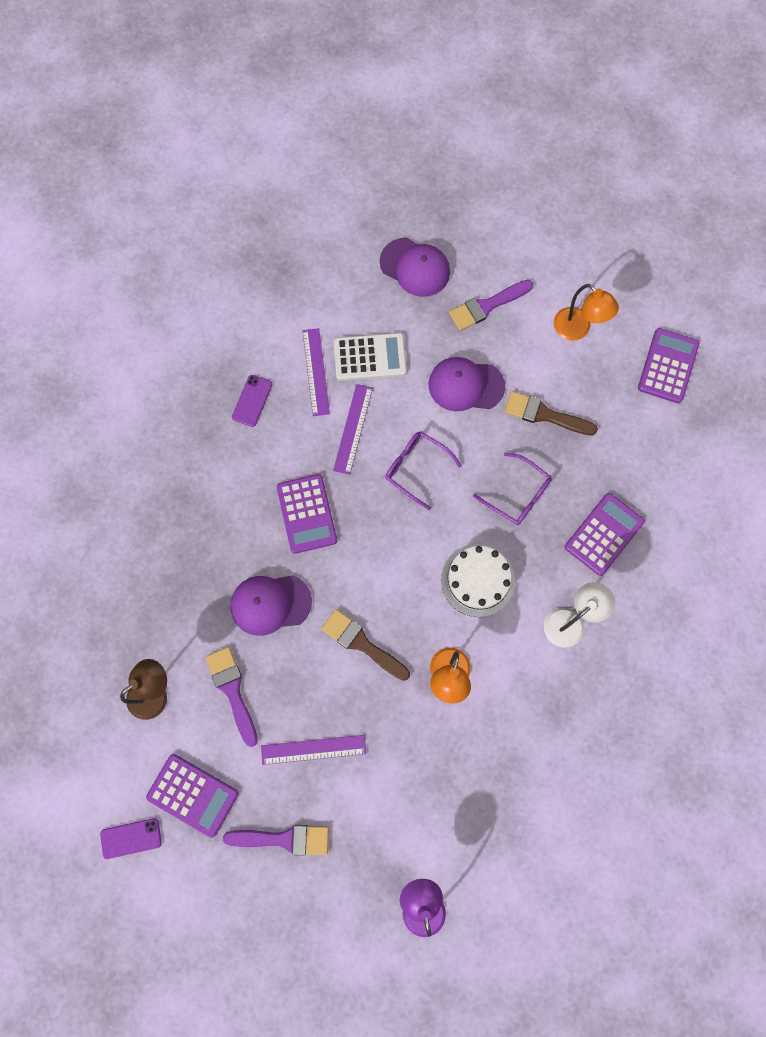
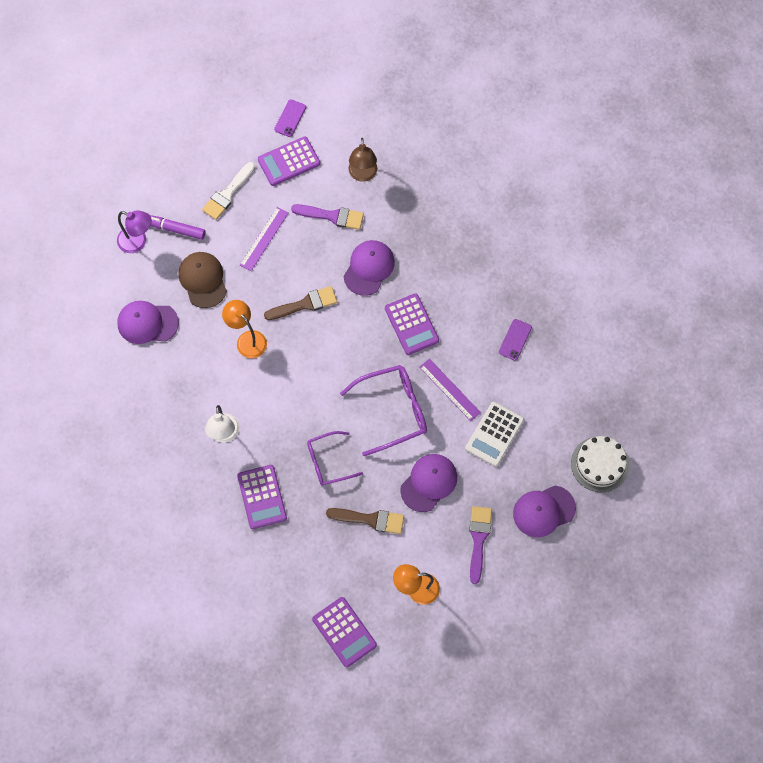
camera: 125 degrees right, 5 degrees down
(252, 401) = (515, 340): purple phone -> purple phone turned 60 degrees clockwise
(284, 839) = (227, 194): purple brush -> white brush
(306, 514) = (411, 324): purple calculator -> purple calculator turned 135 degrees counterclockwise
(316, 372) = (508, 392): purple ruler -> none
(374, 870) = (174, 229): none -> purple marker
(414, 783) = (203, 280): none -> brown cap
(416, 468) = (393, 410): purple glasses -> purple glasses, size x1.55
(478, 580) = (292, 397): white cake -> white cake (600, 464)
(510, 808) = (147, 323): none -> purple cap
(544, 415) = (370, 519): brown brush -> brown brush turned 45 degrees clockwise

